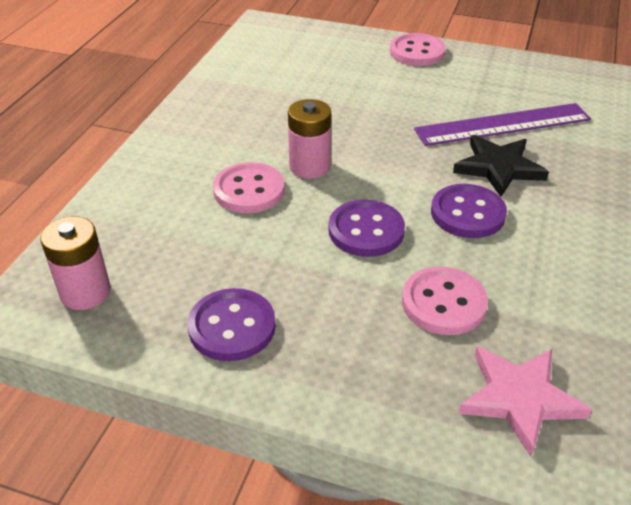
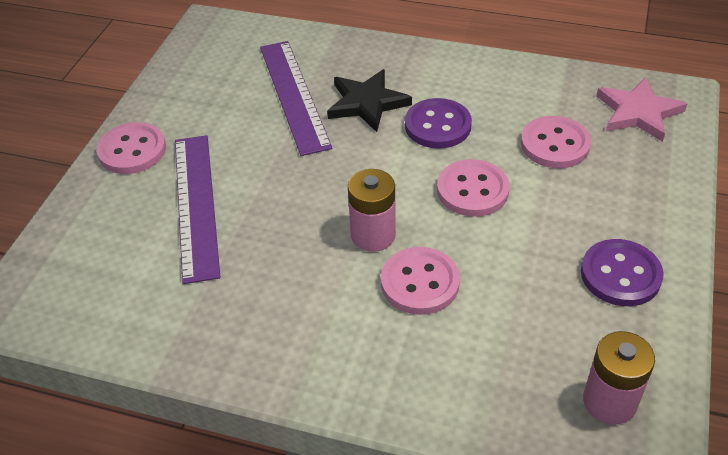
camera: 90 degrees left, 5 degrees up
(353, 82) = (195, 205): none -> purple ruler
(366, 231) = (472, 190): purple button -> pink button

